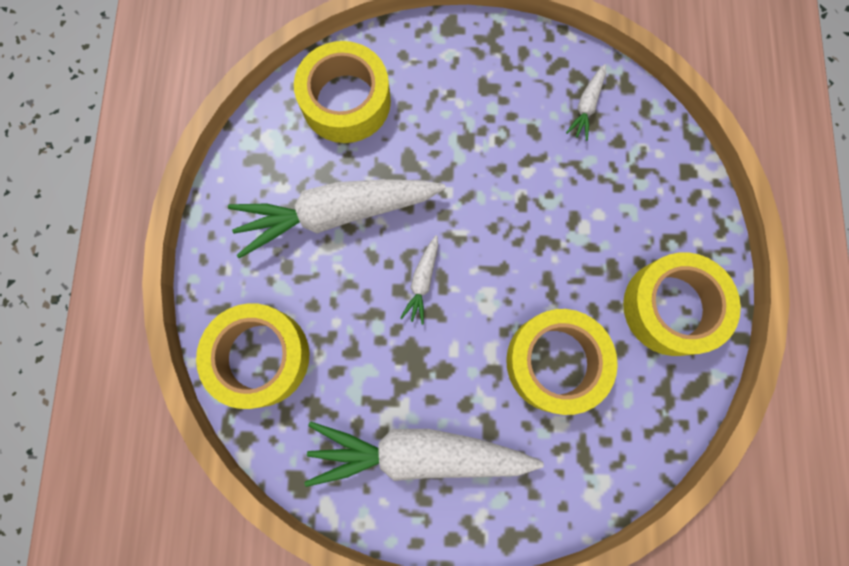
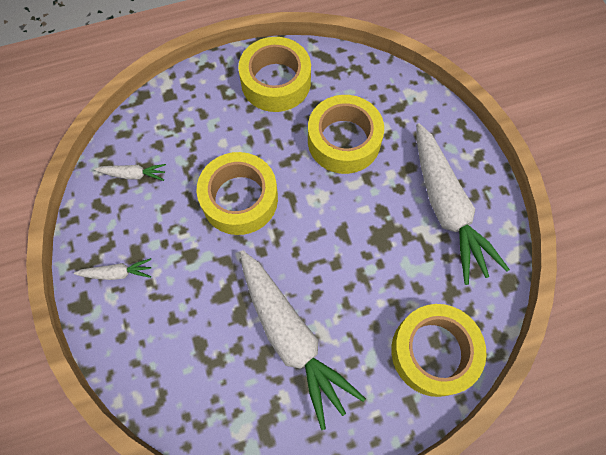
camera: 110 degrees left, 10 degrees down
(346, 101) = (182, 372): yellow tape -> yellow tape (239, 199)
(422, 282) = (322, 248): white carrot -> white carrot (117, 273)

